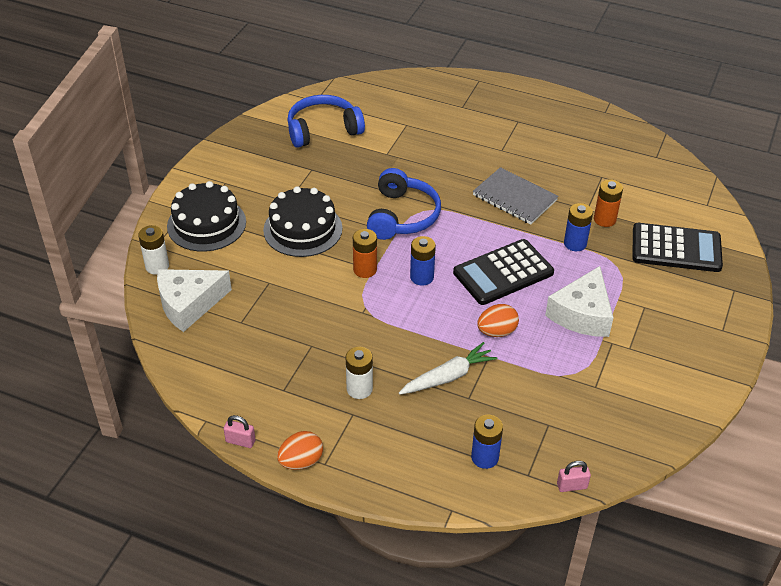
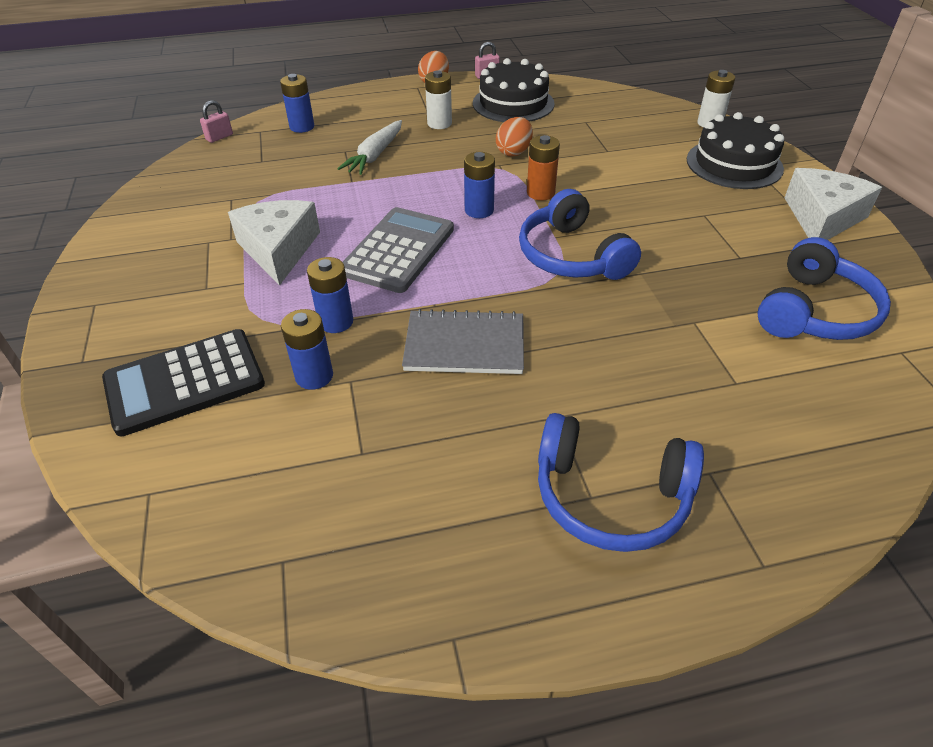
camera: 145 degrees right, 0 degrees up
(189, 304) = (641, 115): white cheese -> white cheese (822, 218)
(303, 229) = (648, 198): black cake -> black cake (513, 103)
(497, 332) = (359, 200): orange egg -> orange egg (514, 152)
(503, 273) = (398, 250): black calculator -> grey calculator
(510, 118) = (611, 495): none -> blue headphones
(604, 219) = (314, 376): orange battery -> blue battery

